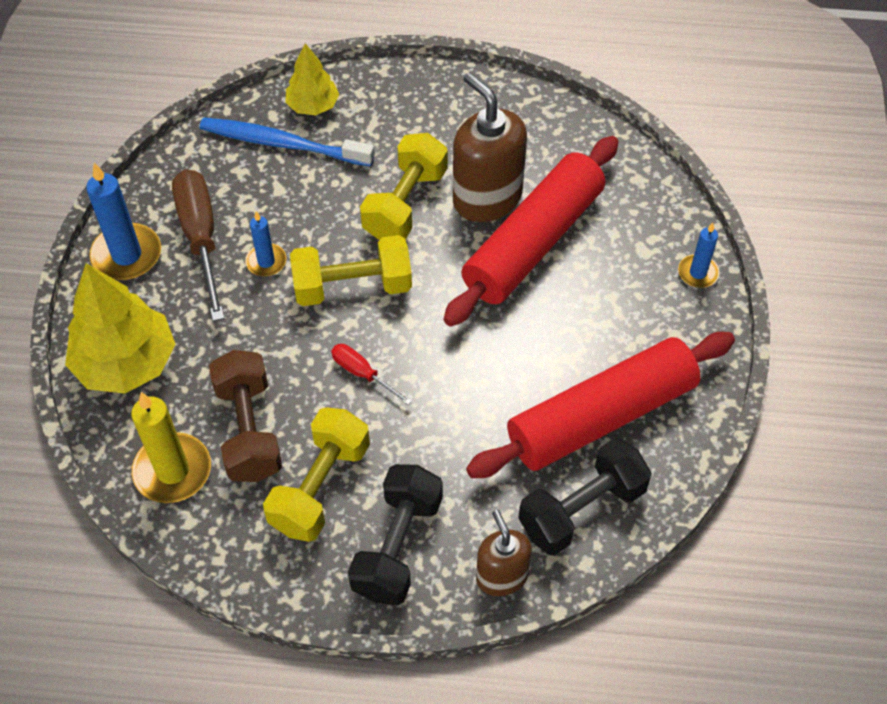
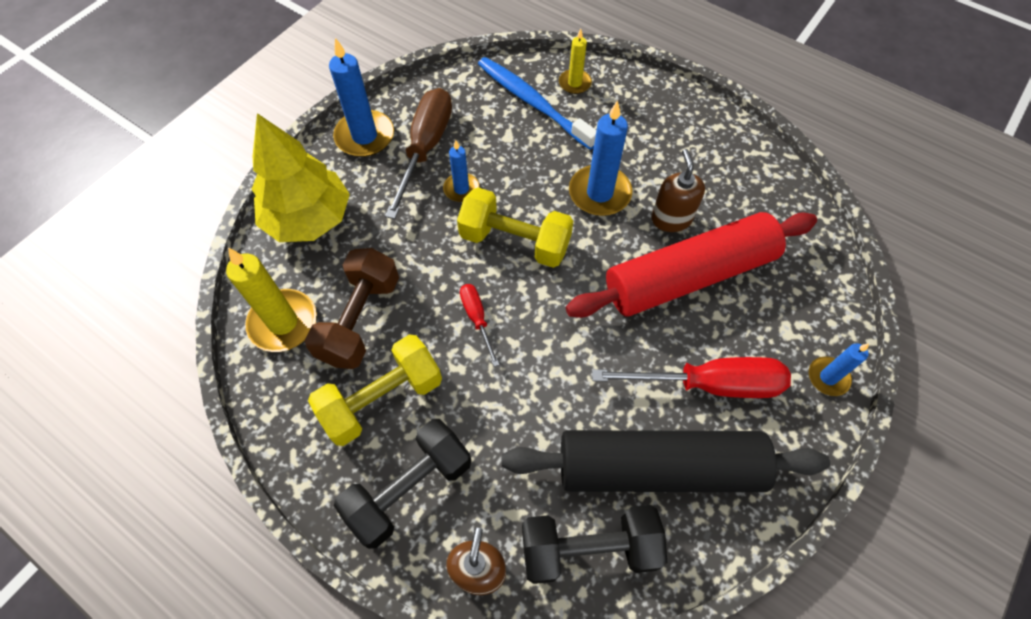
camera: 30 degrees right, 5 degrees up
(313, 106) = (574, 83): yellow tree -> yellow candle
(405, 204) = (599, 193): yellow dumbbell -> blue candle
(487, 198) = (671, 219): brown soap dispenser -> brown soap dispenser, size x0.60
(601, 416) = (658, 467): red rolling pin -> black rolling pin
(603, 327) = (709, 384): none -> red screwdriver

